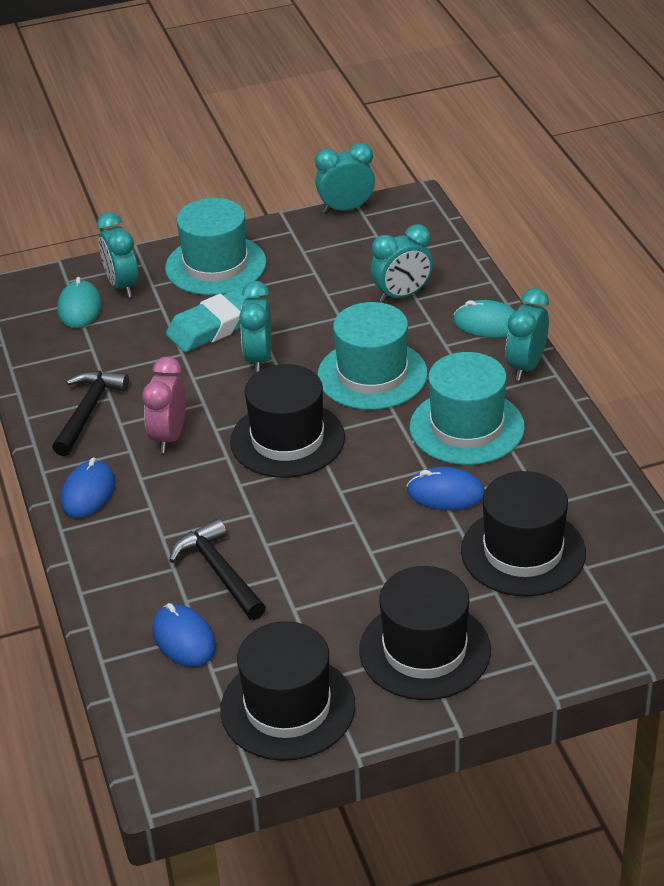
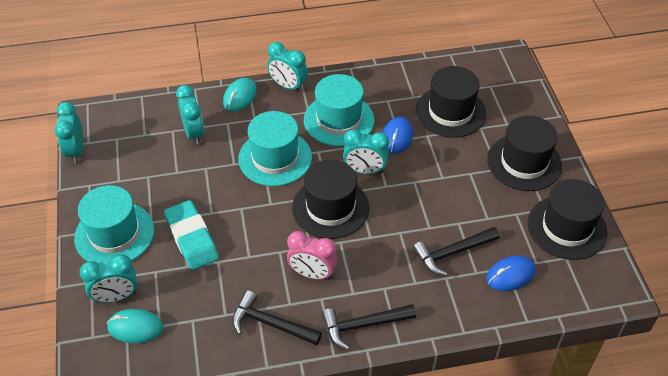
camera: 85 degrees left, 10 degrees up
(88, 493) = (363, 325): blue mouse -> black hammer
(259, 358) = (239, 216): turquoise clock -> turquoise clock (365, 170)

